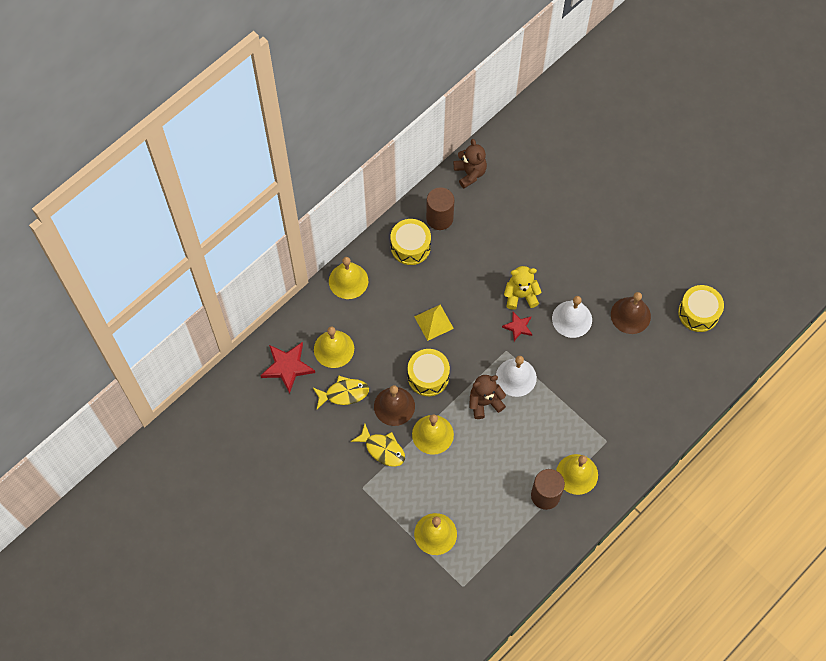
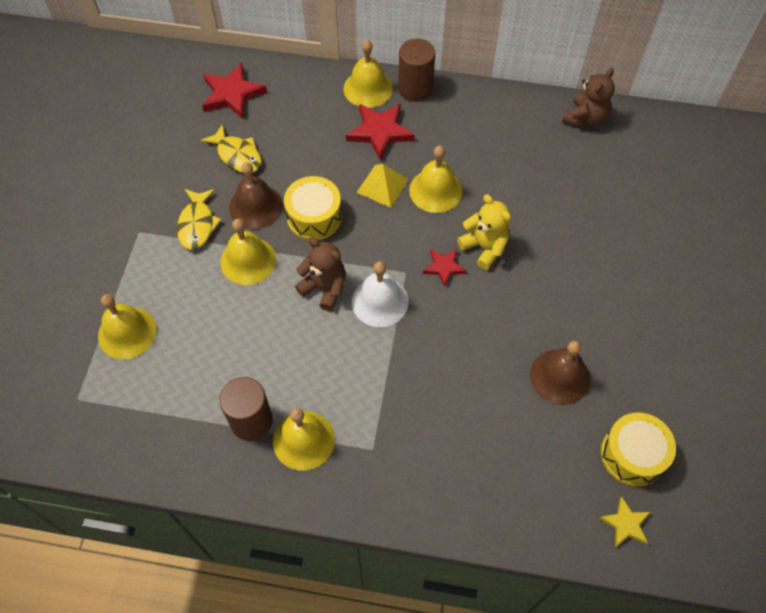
camera: 55 degrees right, 5 degrees down
(334, 349) = (282, 119): yellow bell -> yellow bell (435, 190)
(390, 297) = (380, 132): none -> red star
(410, 247) = (452, 117): yellow drum -> none
(439, 218) = (508, 122): brown cylinder -> brown cylinder (415, 89)
(572, 319) = (500, 316): white bell -> none
(731, 344) = (625, 524): none -> yellow star

